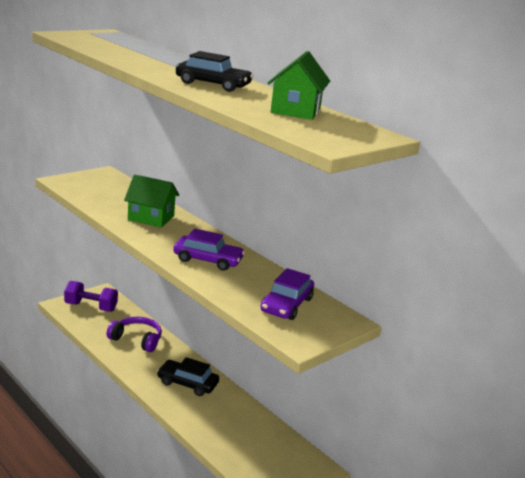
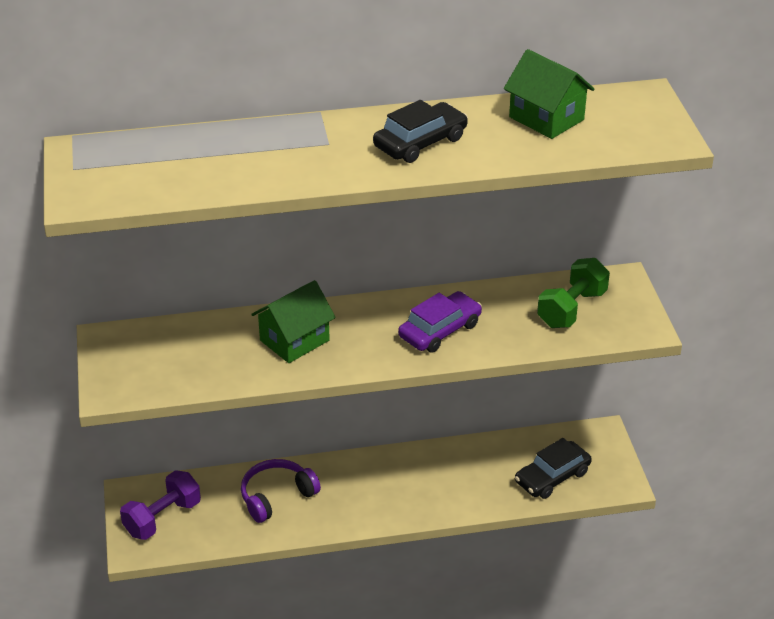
camera: 55 degrees left, 15 degrees up
(187, 383) = (400, 481): black car -> black car (552, 477)
(286, 305) = (571, 309): purple car -> green dumbbell

